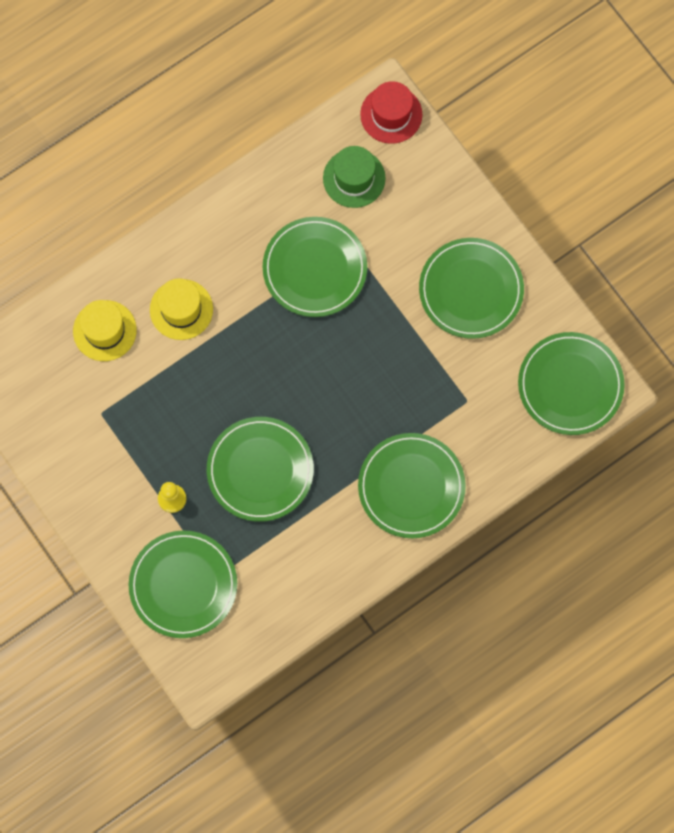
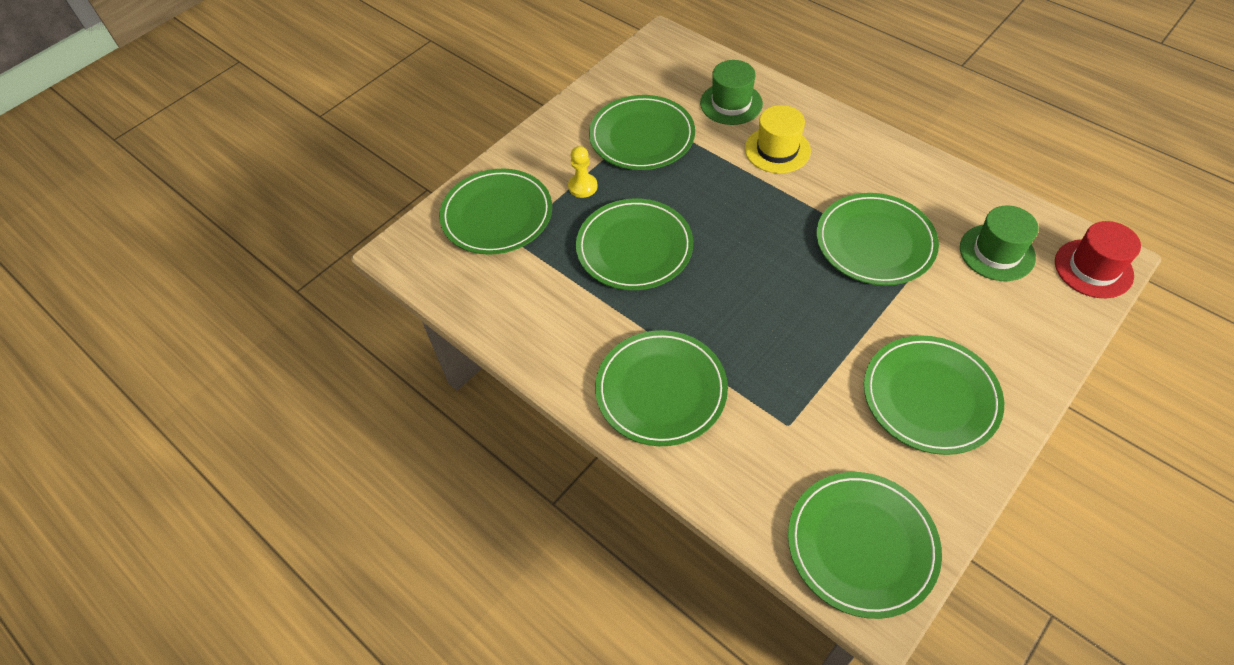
camera: 80 degrees right, 20 degrees down
(104, 330) = (731, 103): yellow hat -> green hat
(122, 427) = (642, 136): none -> green plate

